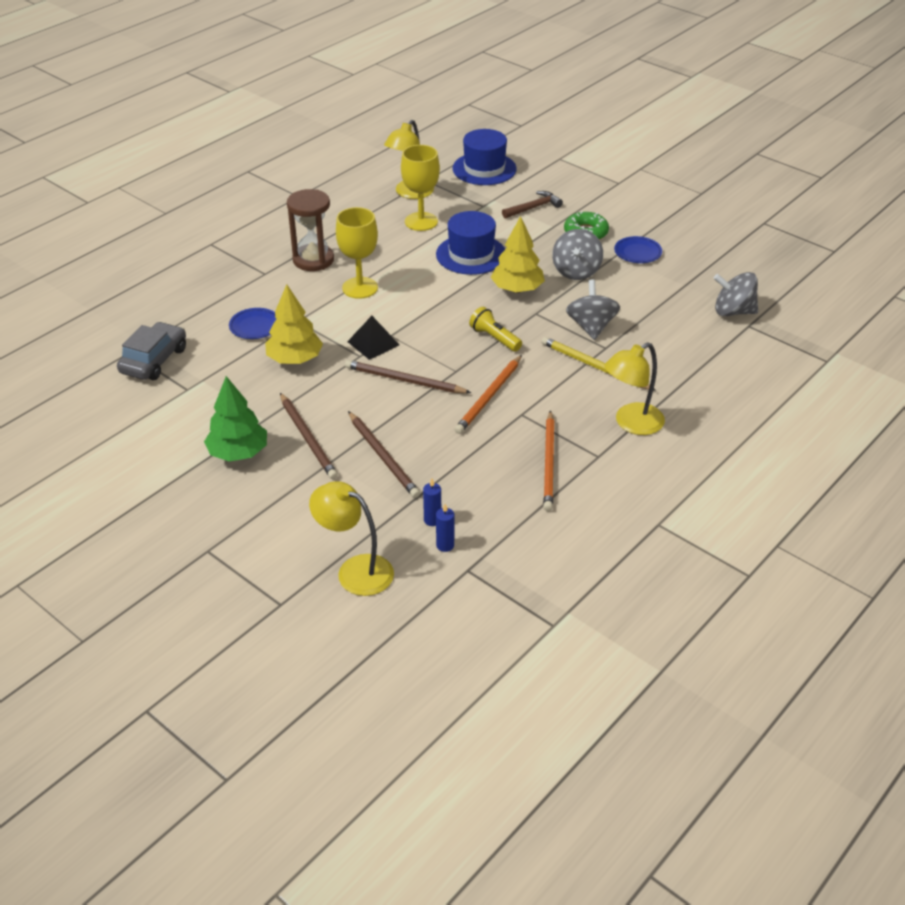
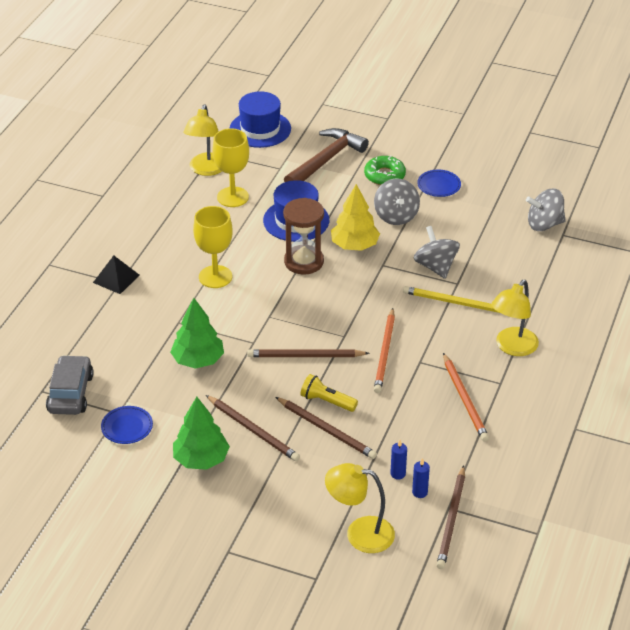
camera: 20 degrees left, 0 degrees up
(255, 326) = (142, 337): blue plate -> blue plate (127, 427)
(295, 359) = (198, 360): yellow tree -> green tree
(313, 260) = (156, 258): brown hourglass -> brown hourglass (304, 262)
(373, 343) = (258, 327): black pyramid -> black pyramid (116, 278)
(463, 584) = (451, 520): none -> brown pencil
(494, 338) = (360, 297): yellow flashlight -> yellow flashlight (327, 401)
(533, 207) = (326, 160): brown hammer -> brown hammer, size x1.73

